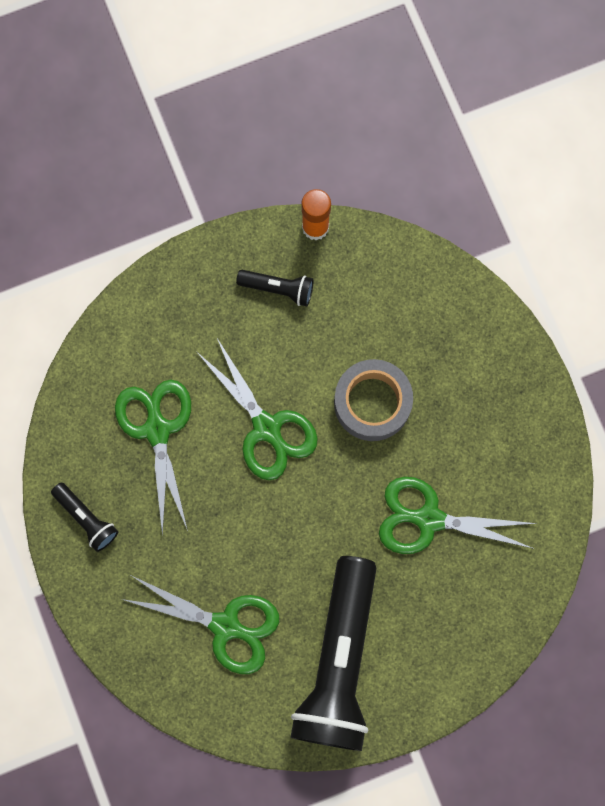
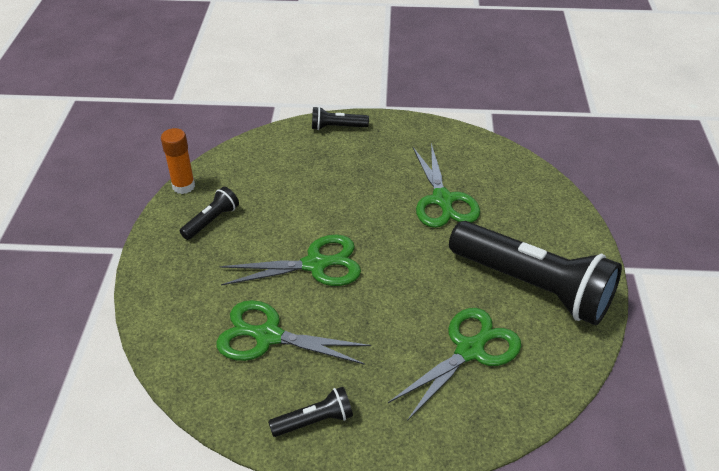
camera: 65 degrees left, 35 degrees down
(372, 403) = (336, 200): grey tape -> none
(428, 519) = (442, 200): green scissors -> green scissors turned 45 degrees counterclockwise
(502, 340) = (337, 127): none -> black flashlight

